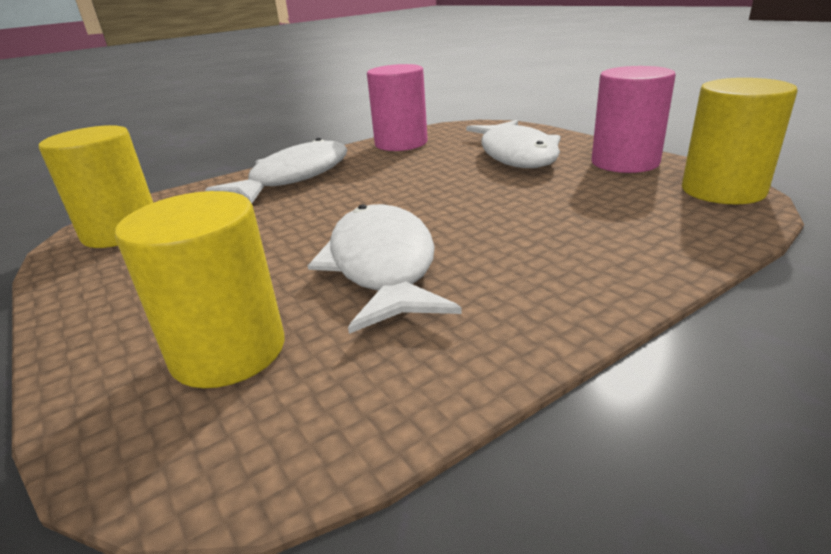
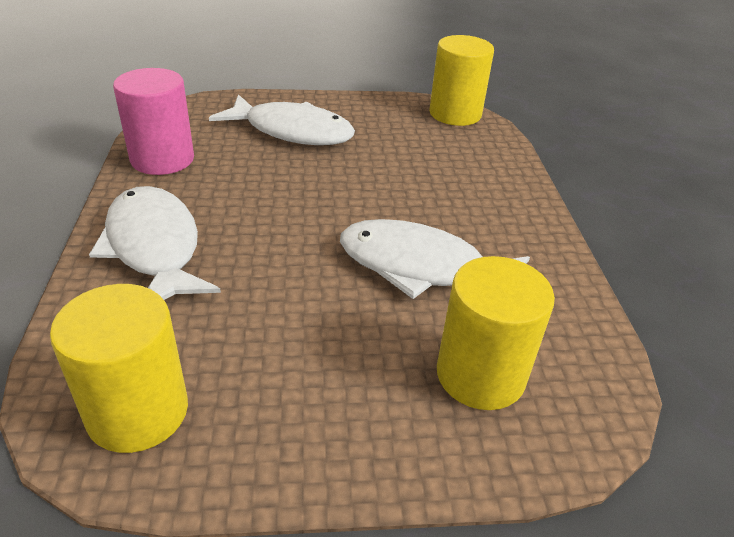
camera: 65 degrees left, 10 degrees up
(625, 162) = (372, 110): pink cylinder -> none

